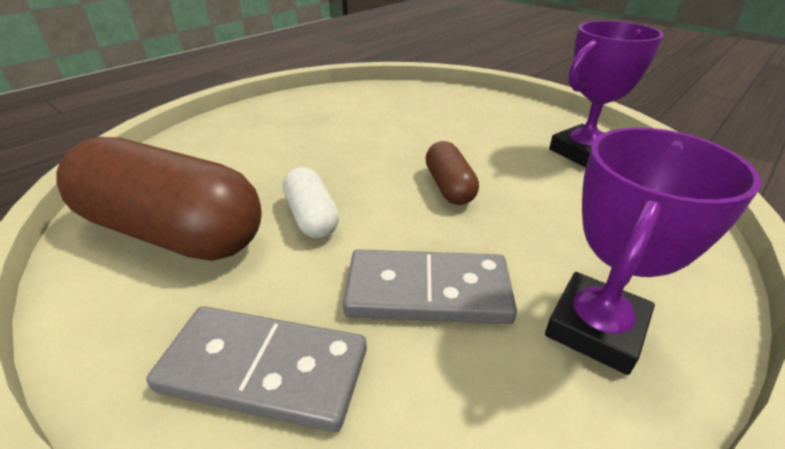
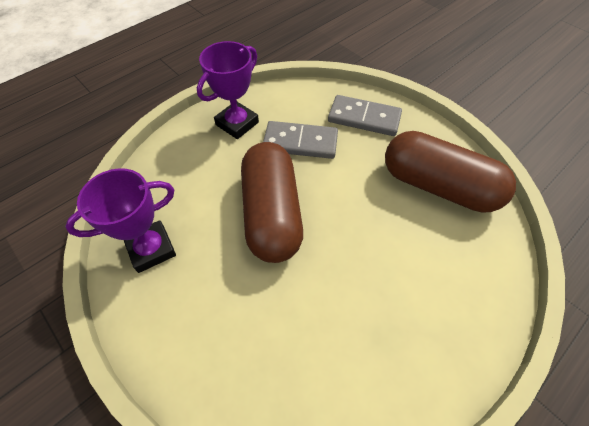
camera: 175 degrees left, 20 degrees up
(311, 217) = (361, 192): white capsule -> none
(449, 187) = (272, 213): brown capsule -> brown capsule, size x2.11

